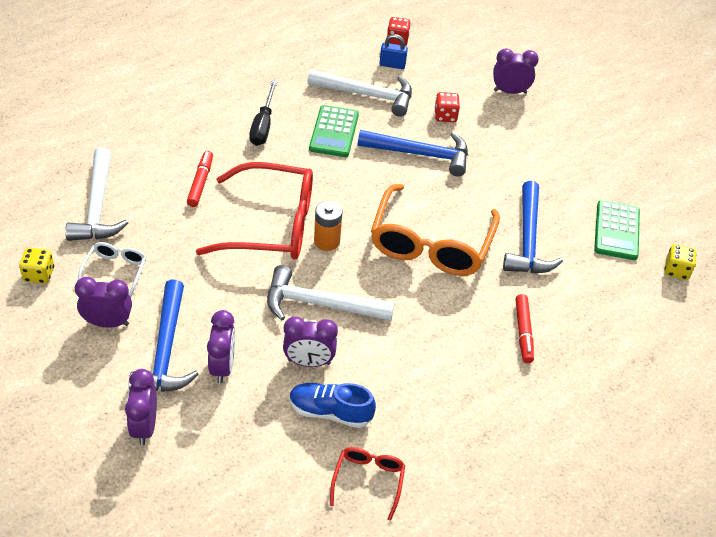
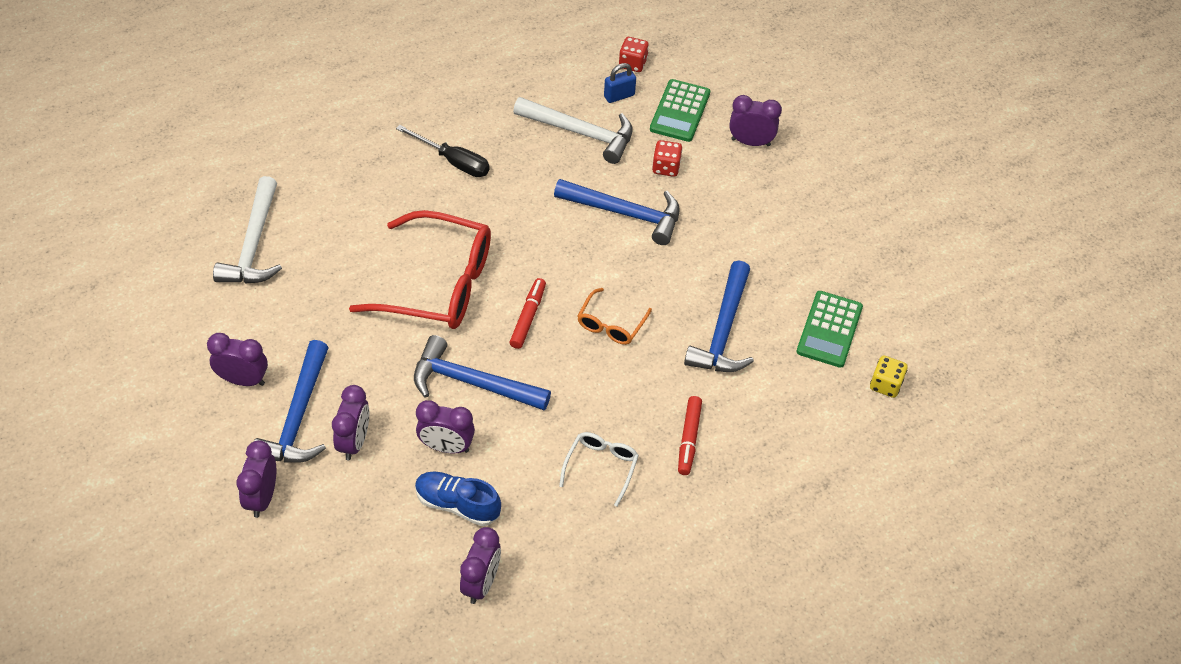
camera: 10 degrees right, 5 degrees up
(39, 274) = (180, 317): yellow dice -> none
(115, 272) = (260, 323): white glasses -> white glasses (601, 467)
(200, 182) = (370, 226): red marker -> red marker (528, 317)
(263, 125) = (453, 161): black screwdriver -> black screwdriver turned 75 degrees counterclockwise
(320, 304) = (472, 383): white hammer -> blue hammer
(327, 241) = (495, 310): orange battery -> none
(334, 132) = (532, 177): green calculator -> green calculator (680, 111)
(368, 481) = (481, 583): red glasses -> purple clock
(392, 65) = (619, 96): blue padlock -> blue padlock turned 45 degrees counterclockwise
(431, 244) = (611, 324): orange glasses -> orange glasses, size x0.48

